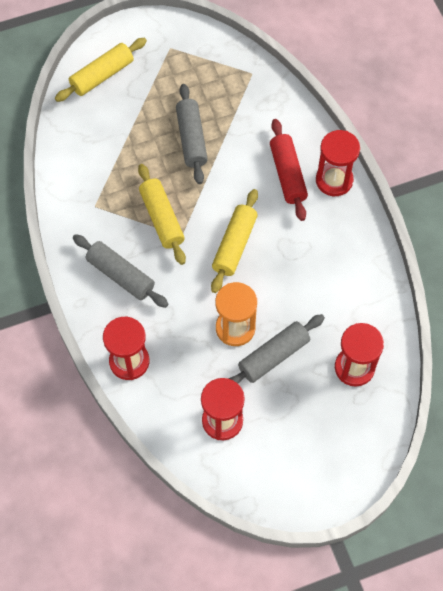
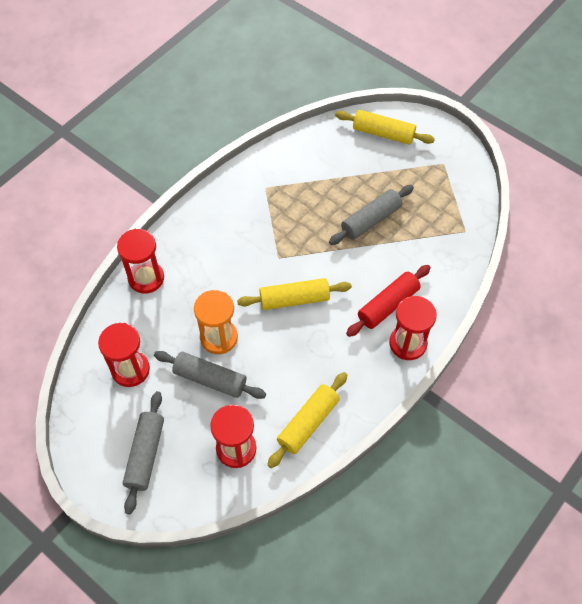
camera: 60 degrees right, 5 degrees down
(120, 275) = (216, 235): grey rolling pin -> grey rolling pin (145, 454)
(162, 218) = (284, 236): yellow rolling pin -> yellow rolling pin (308, 423)

